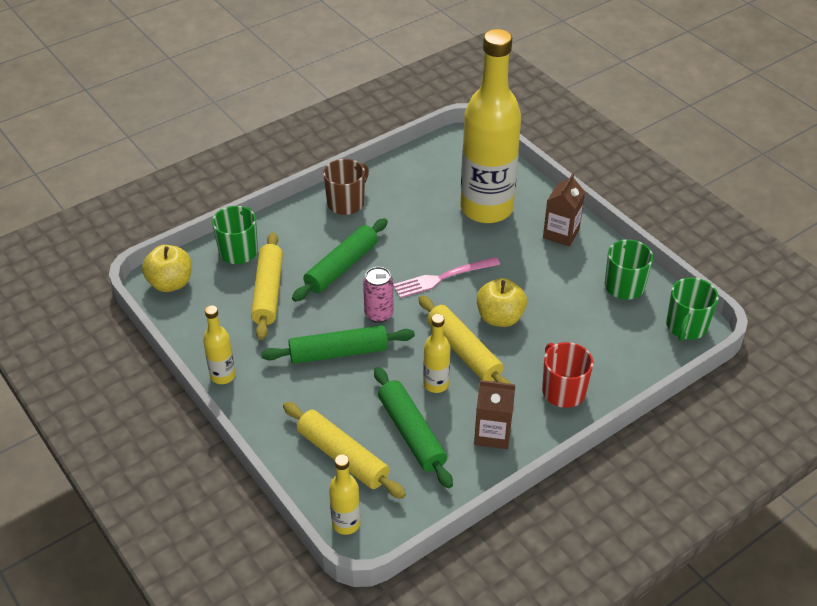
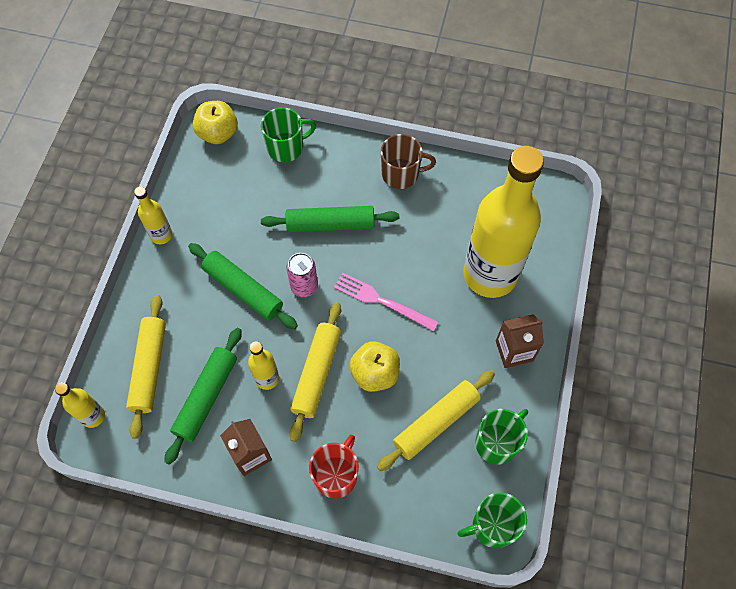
camera: 50 degrees right, 20 degrees up
(268, 292) = (262, 198): yellow rolling pin -> yellow rolling pin (436, 422)

